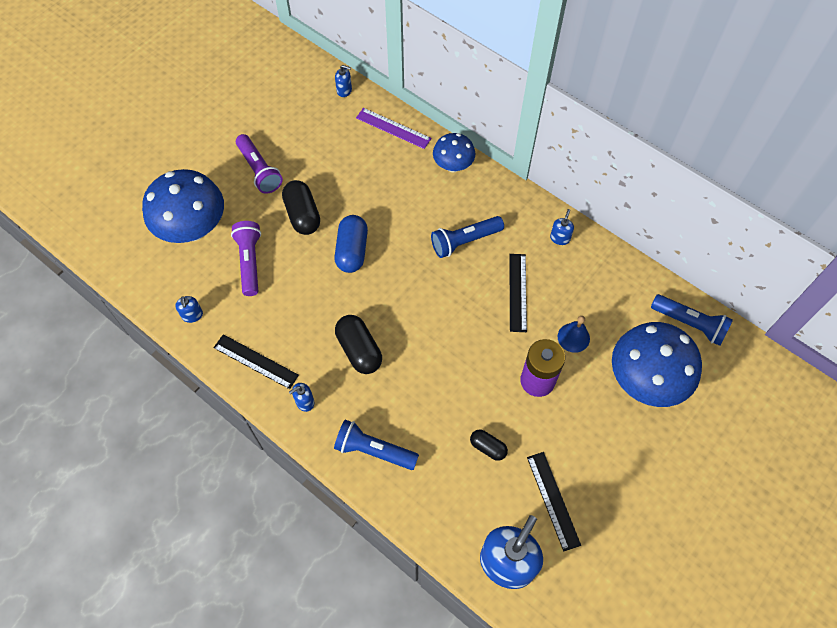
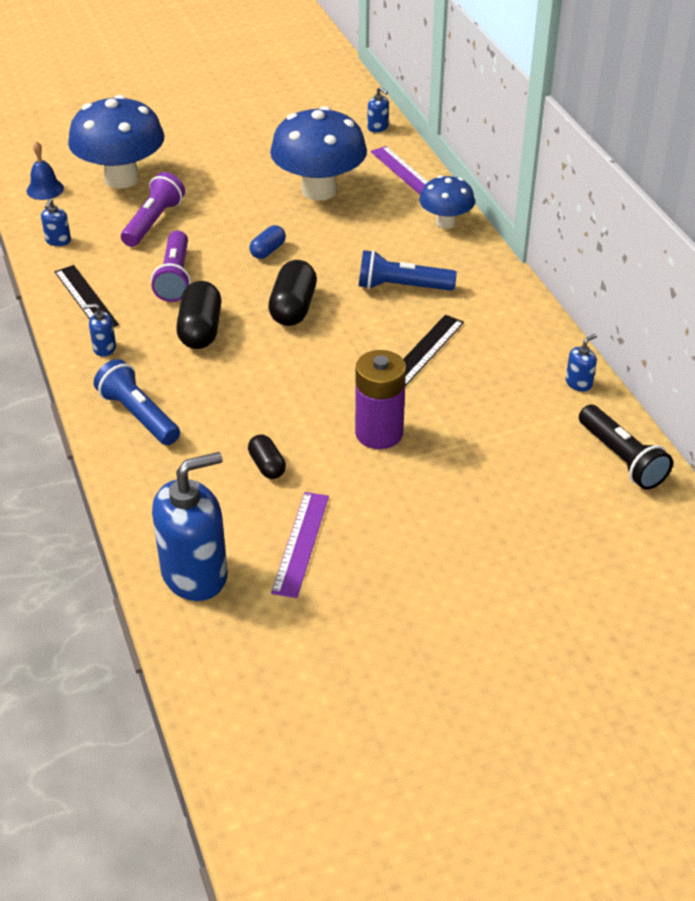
camera: 30 degrees right, 20 degrees down
(259, 170) = (230, 158): purple flashlight -> purple flashlight (175, 277)
(302, 215) = (242, 206): black capsule -> black capsule (293, 308)
(352, 251) = (268, 251): blue capsule -> blue capsule, size x0.58
(553, 500) = (301, 543): black ruler -> purple ruler
(560, 238) = (519, 324): blue soap dispenser -> blue soap dispenser (578, 383)
(573, 337) = (458, 413): blue bell -> blue bell (45, 189)
(645, 380) = (515, 486): blue mushroom -> blue mushroom (319, 190)
(690, 324) = (621, 459): blue flashlight -> black flashlight

